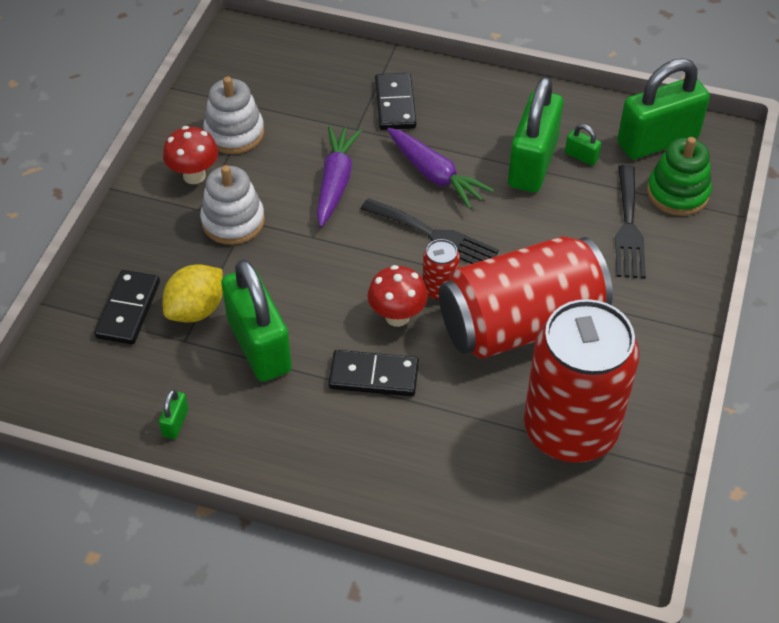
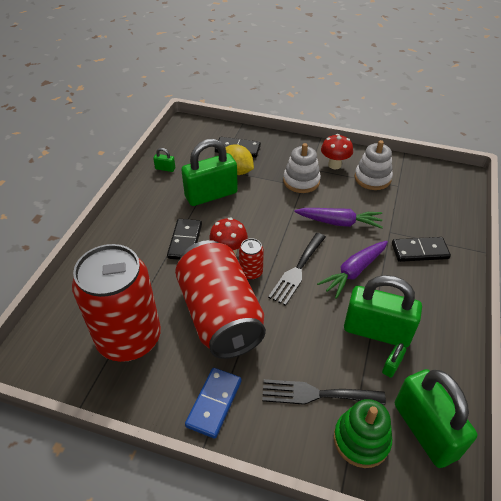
camera: 90 degrees right, 5 degrees down
(655, 325) = (214, 403): none -> blue domino

